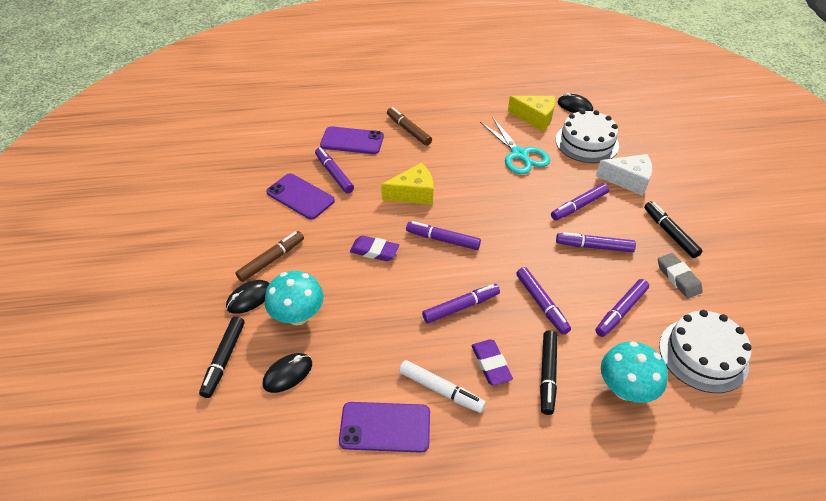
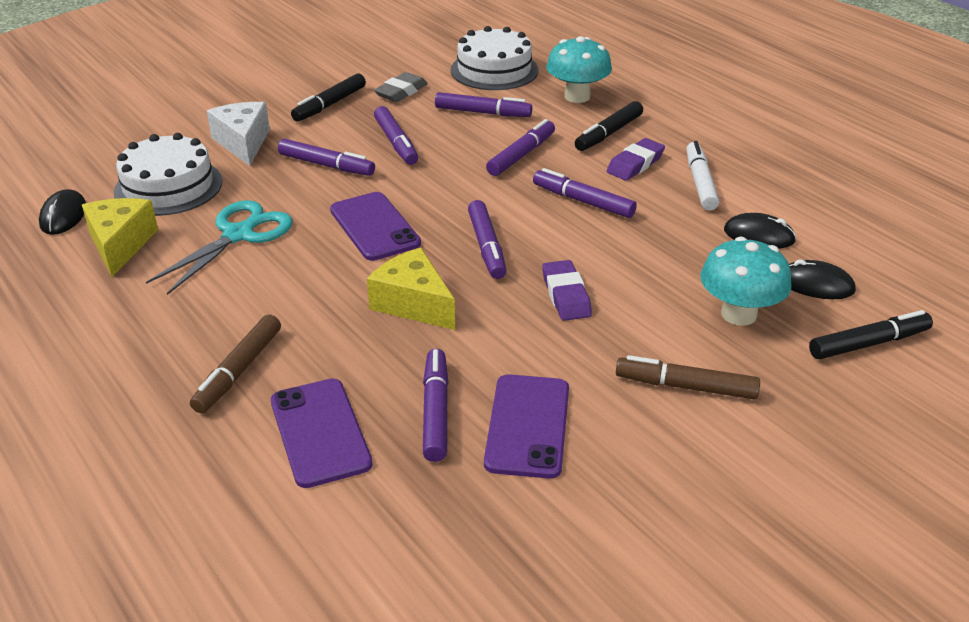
camera: 120 degrees left, 10 degrees down
(249, 298) = (768, 372): black mouse -> black mouse (759, 236)
(334, 174) = (435, 411): purple marker -> purple marker turned 150 degrees clockwise
(385, 427) = (780, 200): purple phone -> purple phone (374, 227)
(547, 374) = (608, 133): black marker -> black marker turned 150 degrees clockwise

